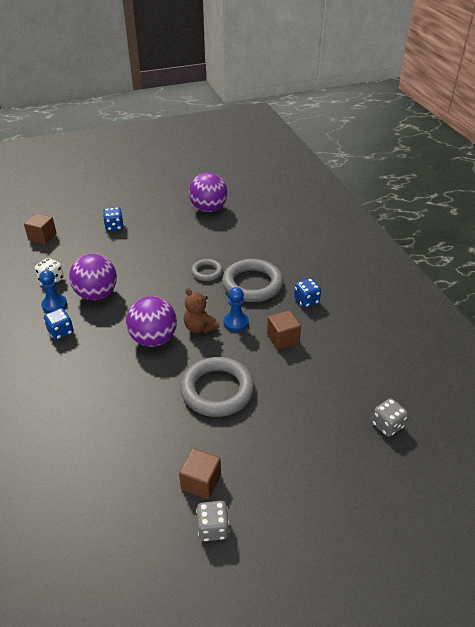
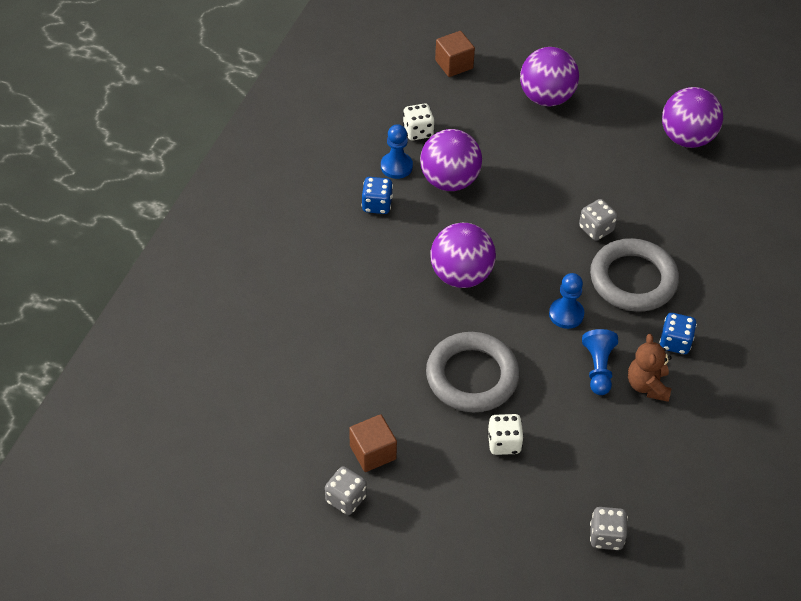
camera: 40 degrees right, 10 degrees up
(114, 227) = (546, 97): blue dice -> purple ball
(200, 327) = (521, 294): brown teddy bear -> brown teddy bear (647, 385)
(207, 272) = (596, 229): grey ring -> grey dice
(275, 415) = (504, 443): none -> white dice
(283, 338) = (598, 368): brown cube -> blue pawn

